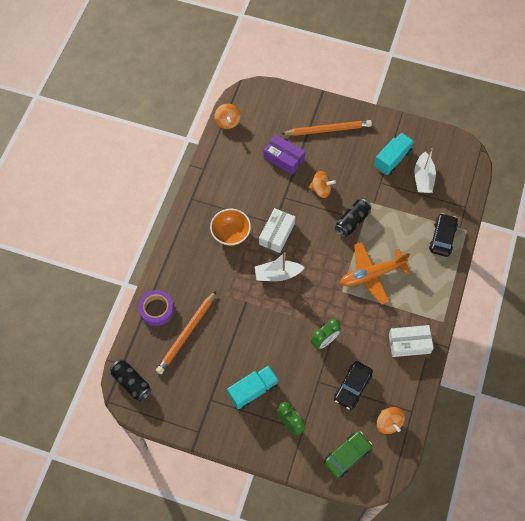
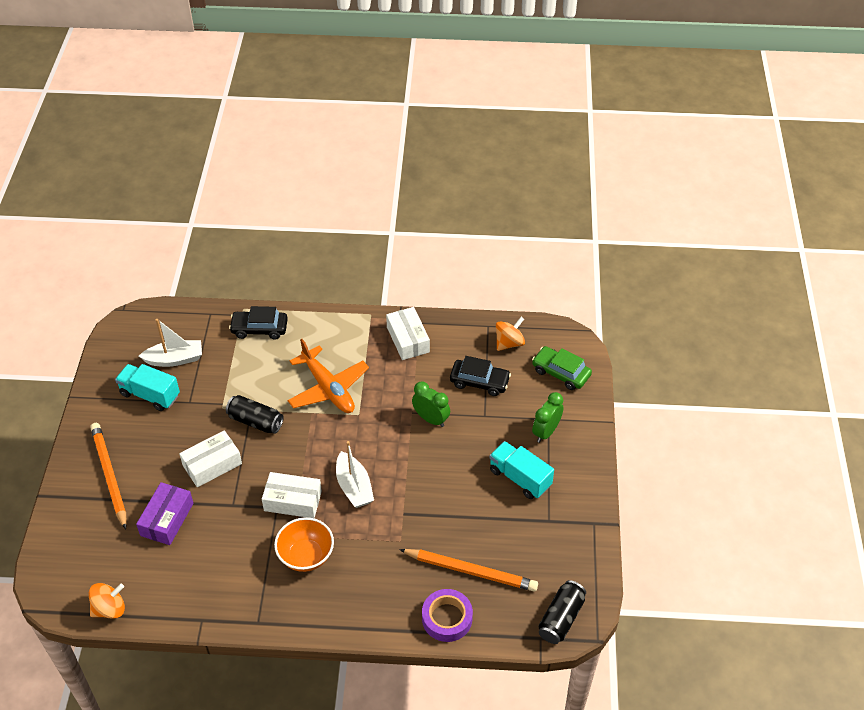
camera: 105 degrees left, 15 degrees down
(321, 189) = (212, 464): orange spinning top -> white box

